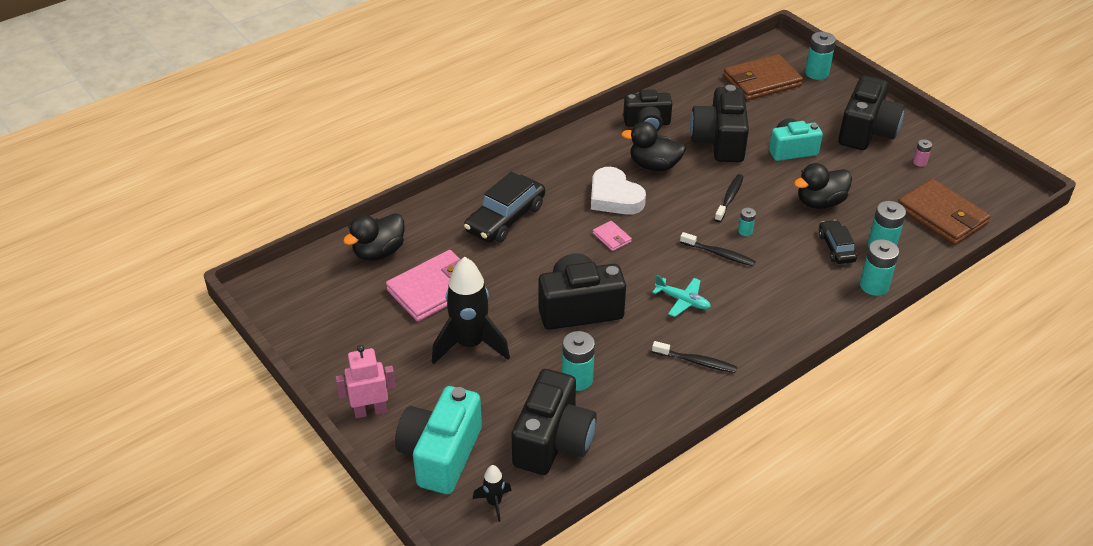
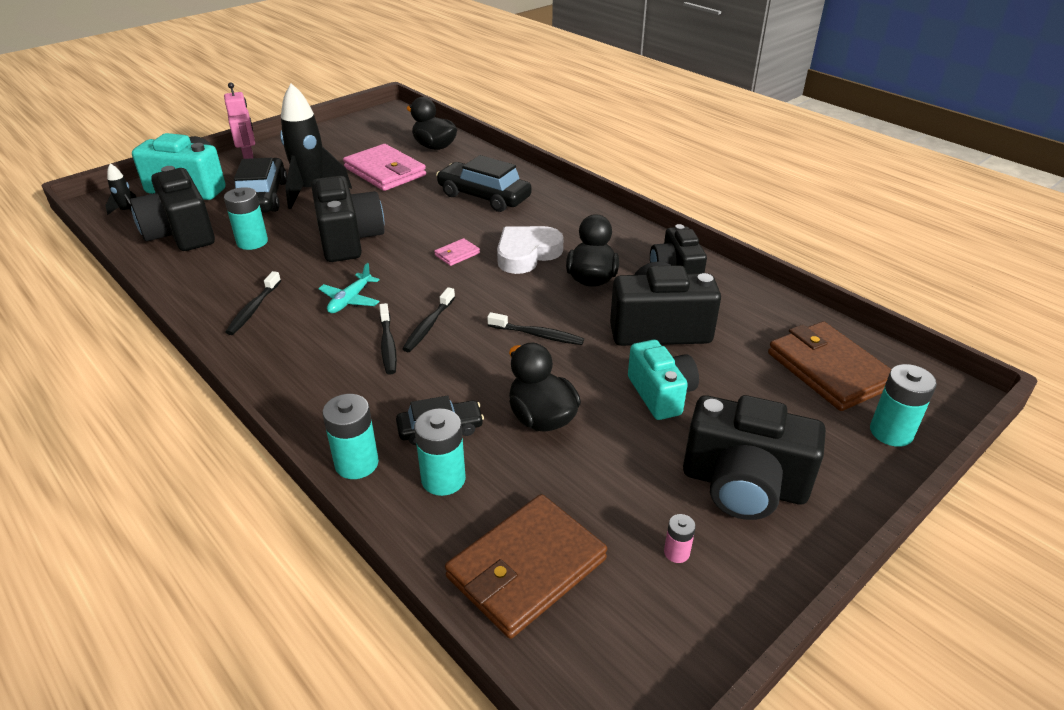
camera: 85 degrees right, 5 degrees down
(478, 384) = (263, 197): none -> black car
(553, 441) = (181, 233): black camera -> black camera turned 45 degrees clockwise
(745, 231) = (472, 347): turquoise battery -> none
(745, 276) = (388, 345): none -> black toothbrush

